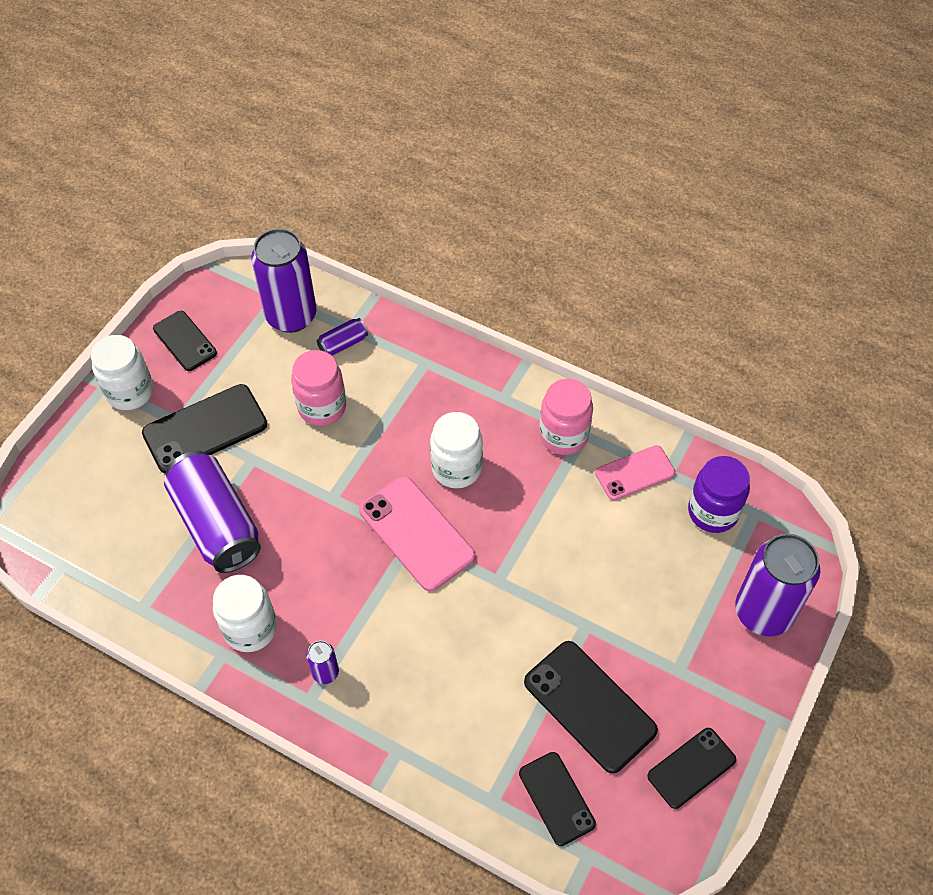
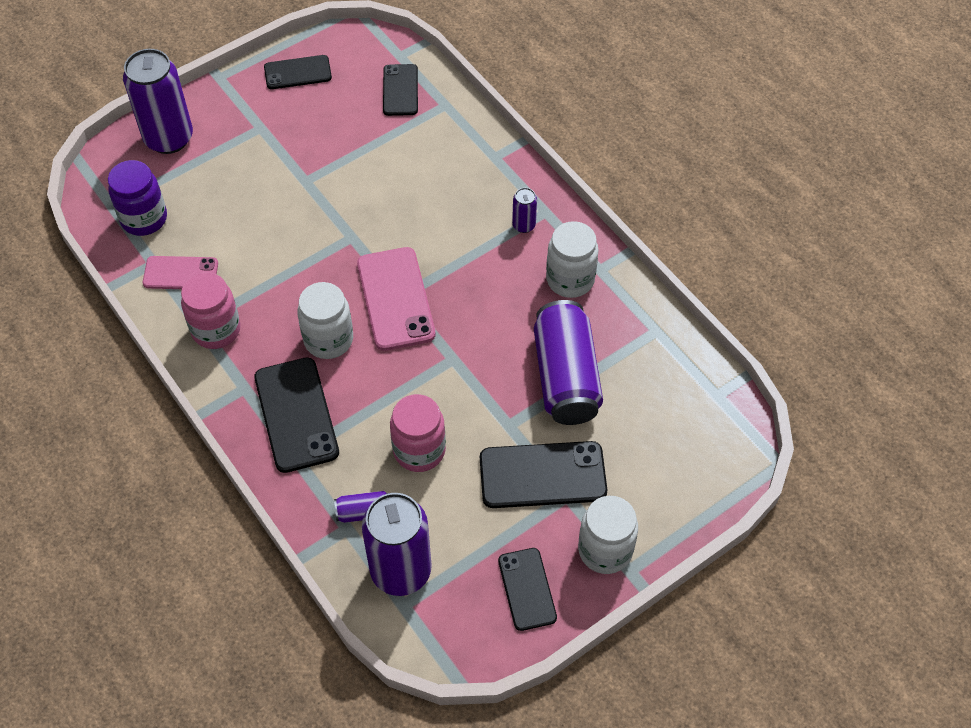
camera: 155 degrees left, 0 degrees up
(589, 706) = (340, 131): black phone -> black phone (296, 415)

